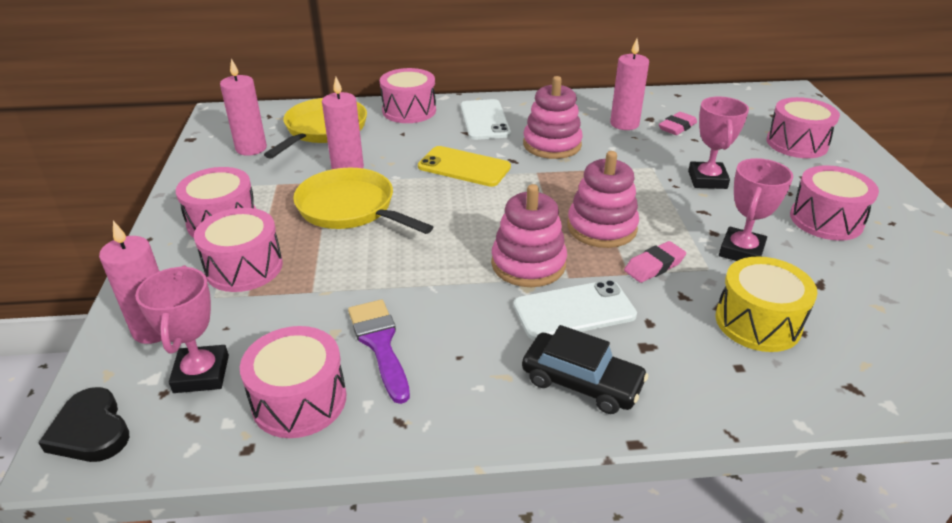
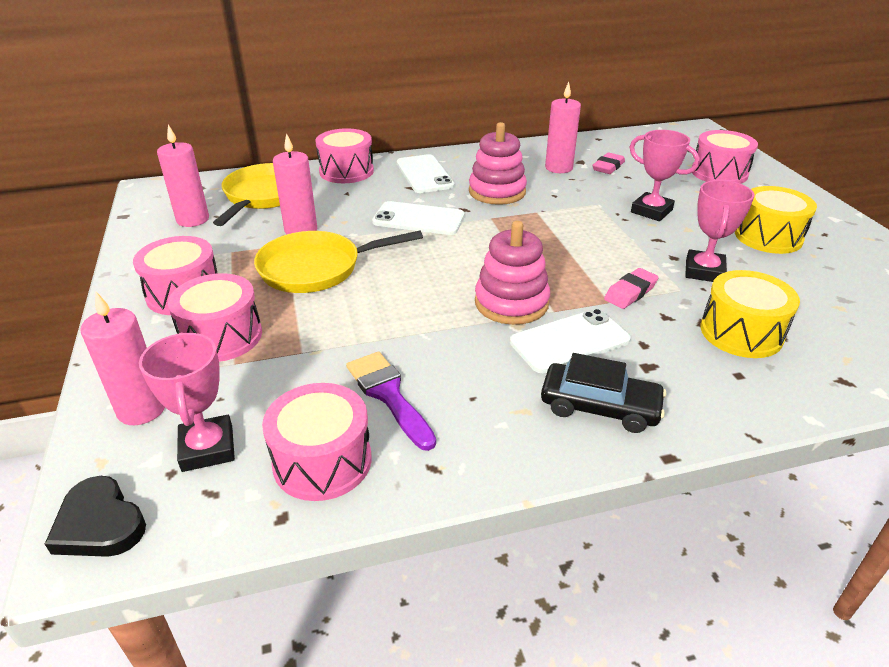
camera: 10 degrees left, 0 degrees up
(351, 208) = (317, 268): yellow pan -> yellow pan turned 45 degrees counterclockwise
(464, 167) = (418, 219): yellow phone -> white phone
(601, 227) = (569, 262): pink stacking toy -> none
(707, 180) = (651, 211): pink trophy -> pink trophy turned 45 degrees counterclockwise
(826, 220) = (768, 237): pink drum -> yellow drum

